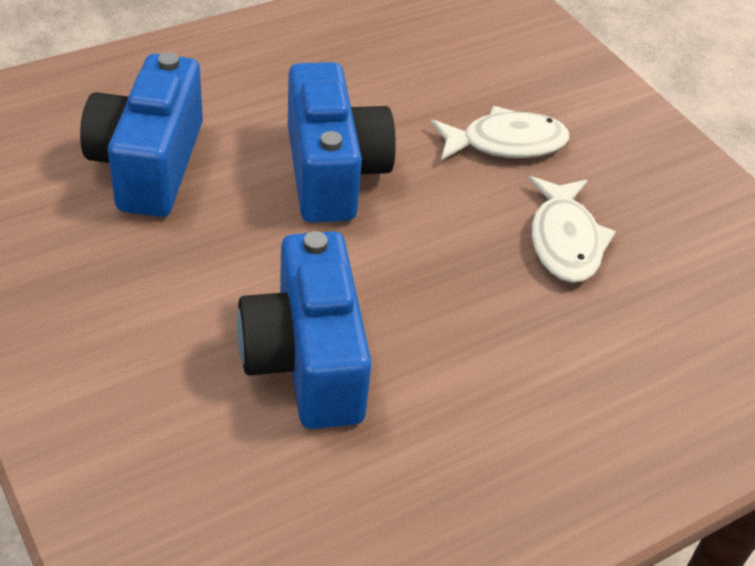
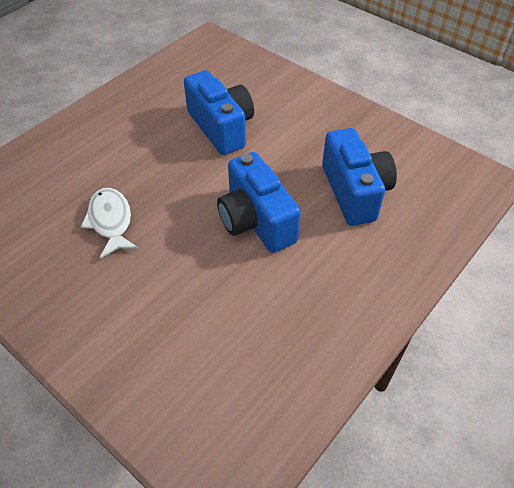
camera: 165 degrees right, 5 degrees up
(505, 143) = (158, 280): white fish -> none

